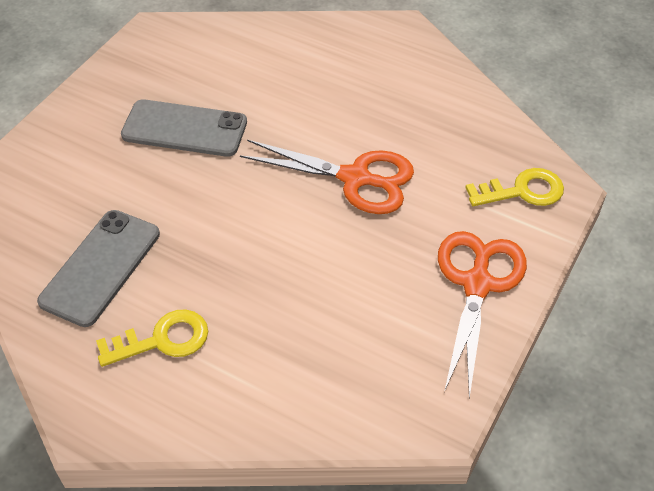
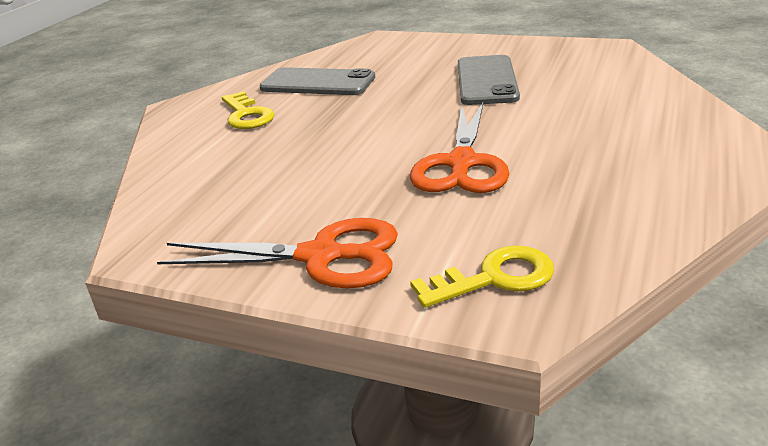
camera: 85 degrees right, 20 degrees down
(522, 191) = (494, 278): yellow key -> yellow key turned 90 degrees counterclockwise

